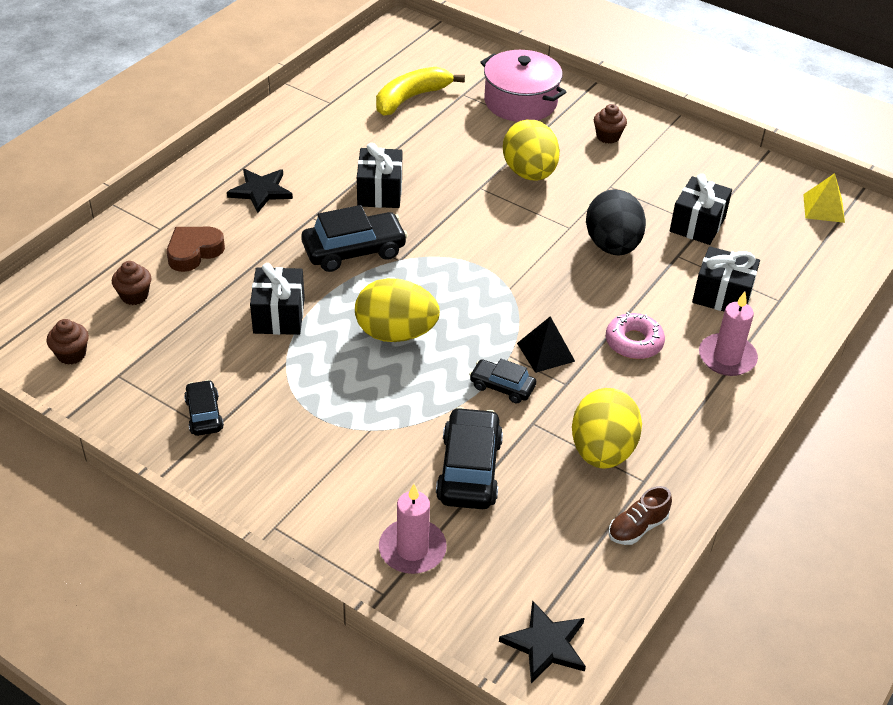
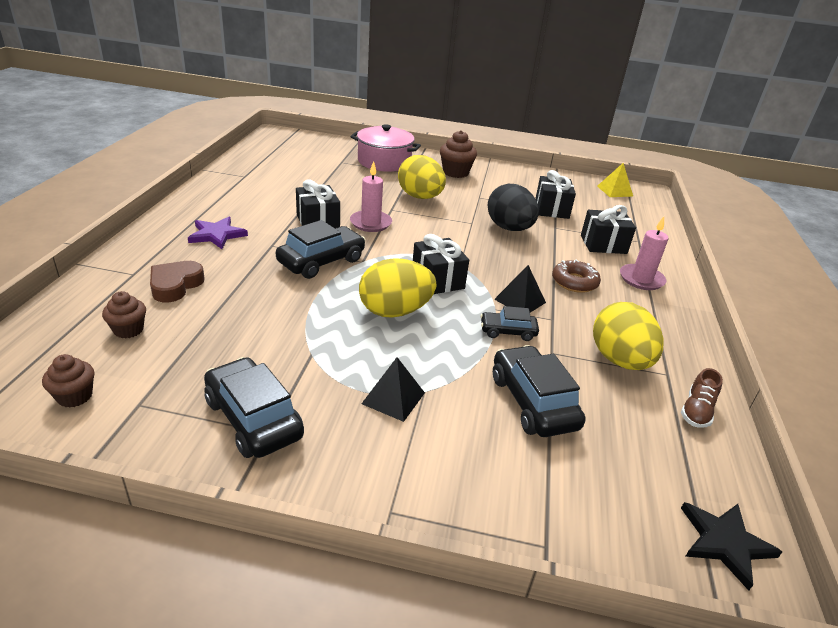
camera: 25 degrees left, 10 degrees down
(204, 414) = (253, 418): black car -> black car, size x1.74
(261, 191) = (217, 235): black star -> purple star
(279, 315) = (283, 318): black gift -> black gift (437, 280)
(336, 428) = (393, 398): none -> black pyramid
(411, 98) = (305, 167): yellow banana -> none
(412, 549) = (539, 489): pink candle -> pink candle (370, 223)
(608, 136) = (455, 172): brown cupcake -> brown cupcake, size x1.56
(634, 342) = (574, 282): pink donut -> brown donut

